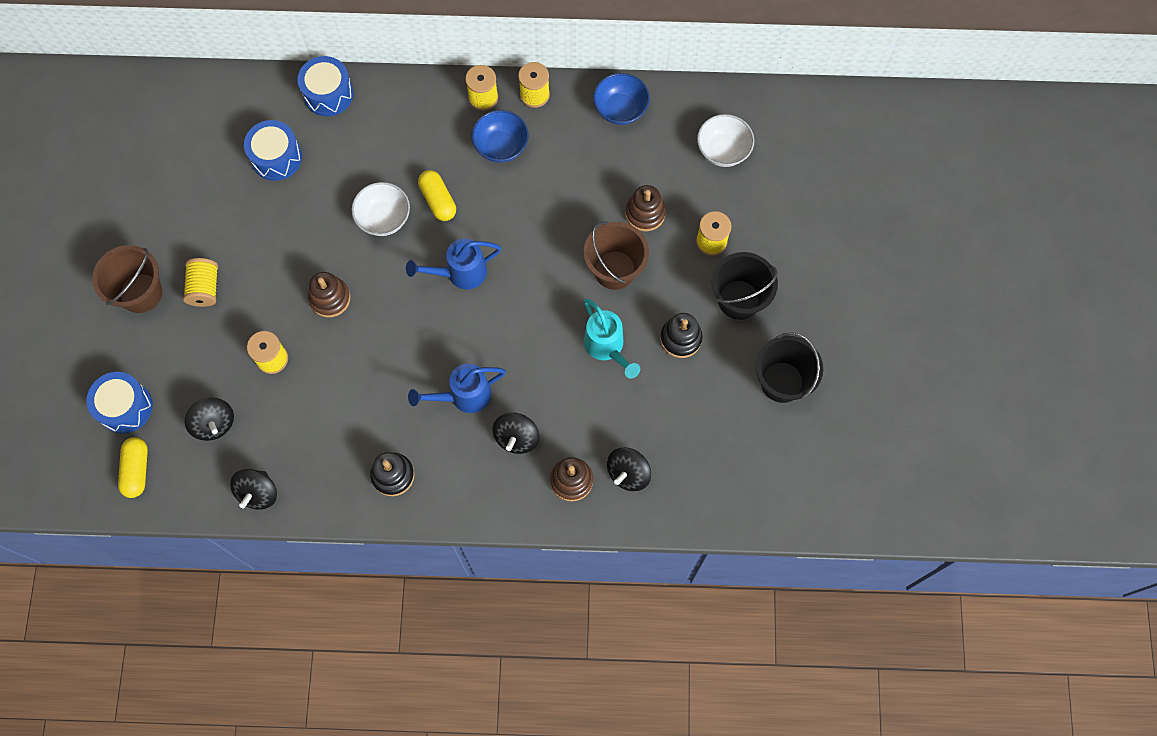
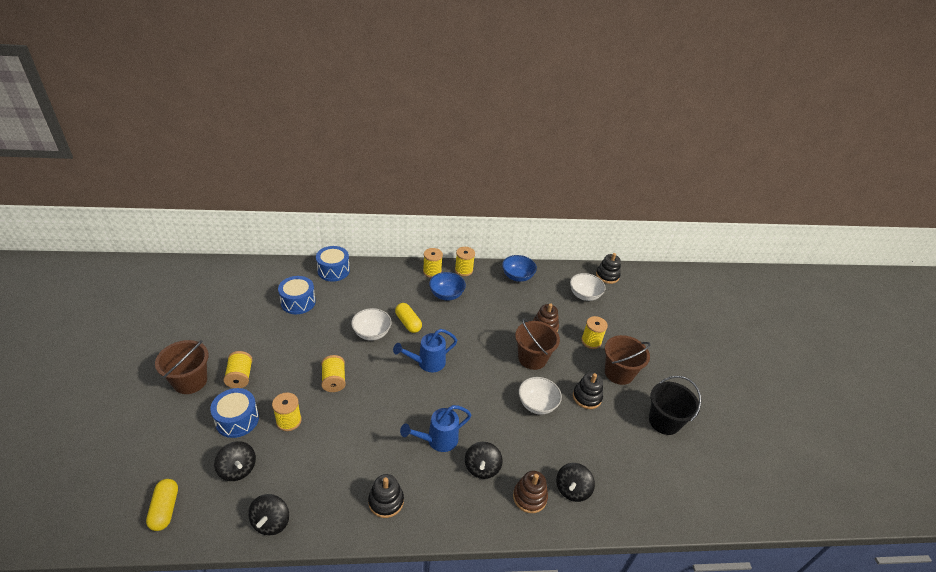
camera: 10 degrees left, 30 degrees down
(125, 407) = (164, 460): blue drum -> blue drum (237, 420)
(330, 298) = (334, 380): brown stacking toy -> yellow spool
(607, 347) = (537, 404): turquoise watering can -> white bowl
(739, 300) = (619, 373): black bucket -> brown bucket
(772, 109) = (607, 276): none -> black stacking toy

